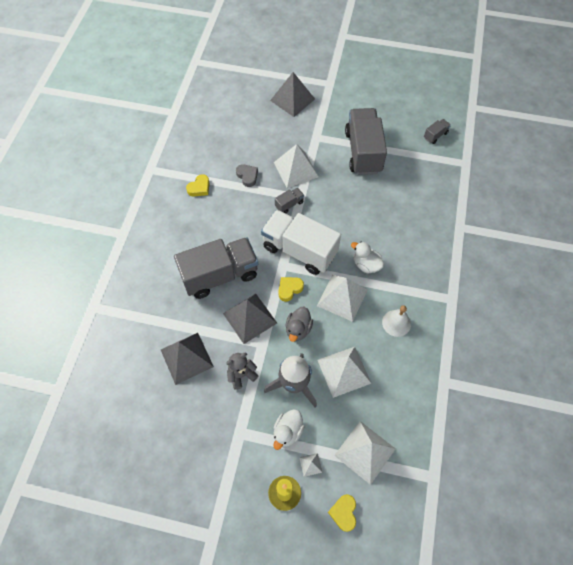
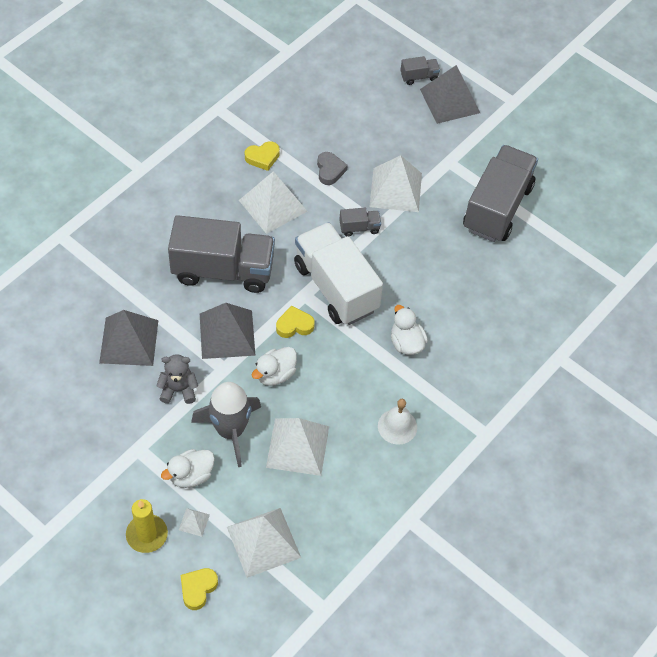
camera: 25 degrees right, 5 degrees down
(298, 329) = (275, 374): grey duck -> white duck
(342, 297) = (351, 365): white pyramid -> white pyramid (273, 205)
(435, 135) = (609, 231): grey truck -> grey truck (419, 77)

